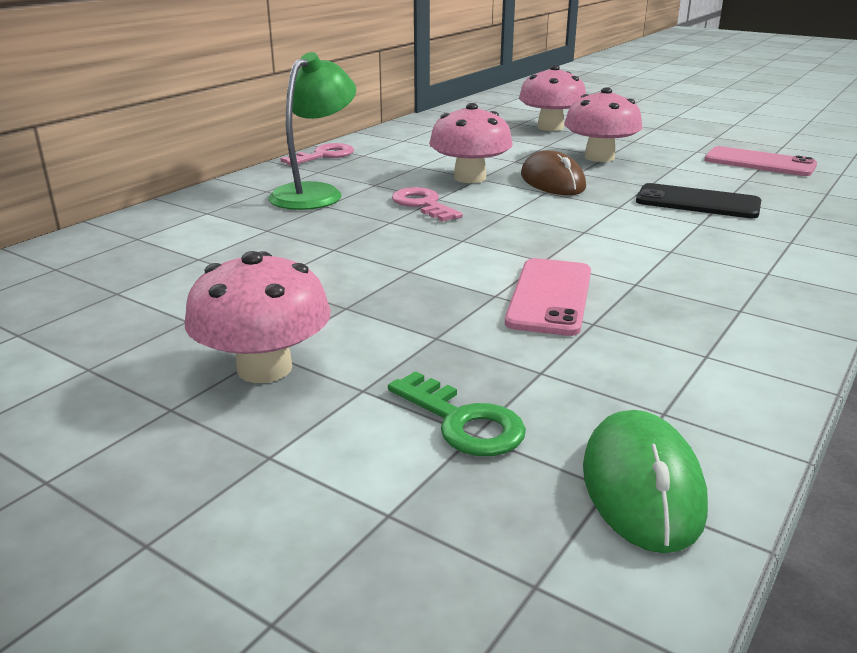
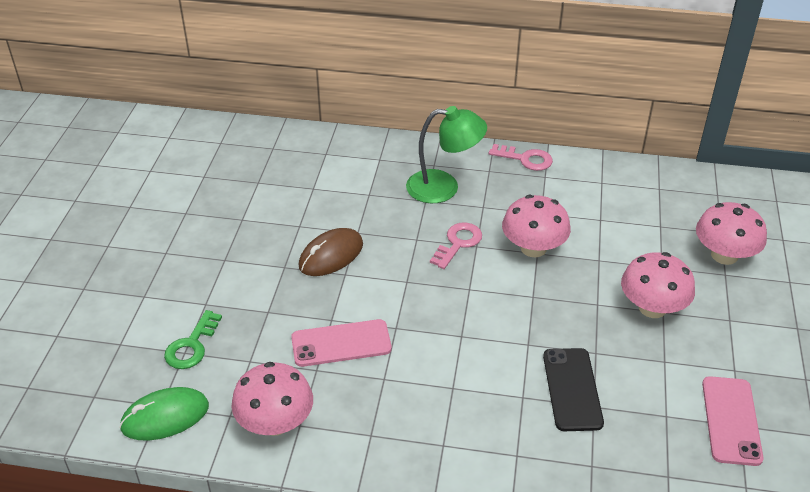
camera: 65 degrees right, 15 degrees up
(264, 368) = (209, 265): pink mushroom -> pink mushroom (275, 422)
(552, 181) = (561, 294): brown mouse -> brown mouse (331, 255)

